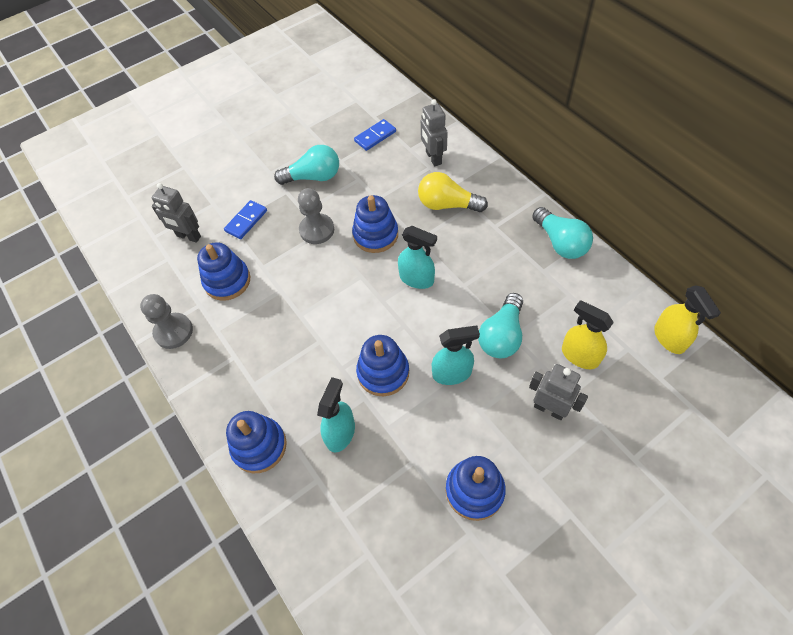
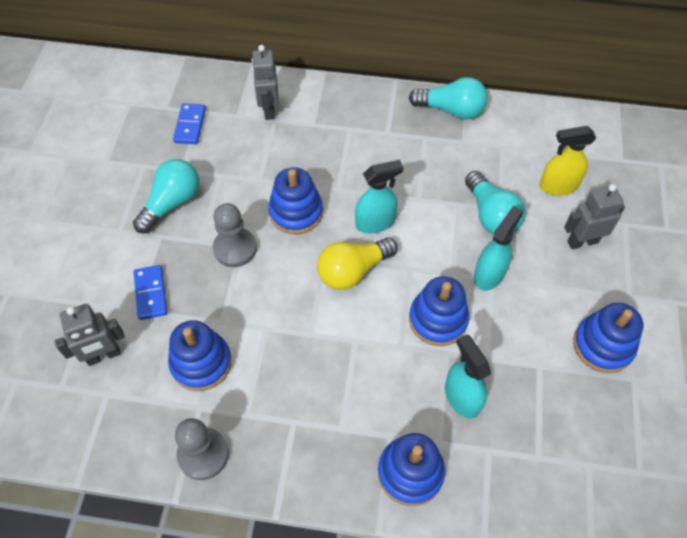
camera: 50 degrees left, 0 degrees up
(433, 158) = (269, 110): grey robot -> grey robot turned 60 degrees clockwise
(447, 205) = (328, 142): yellow light bulb -> yellow light bulb (353, 271)
(669, 338) = (597, 127): yellow spray bottle -> none

